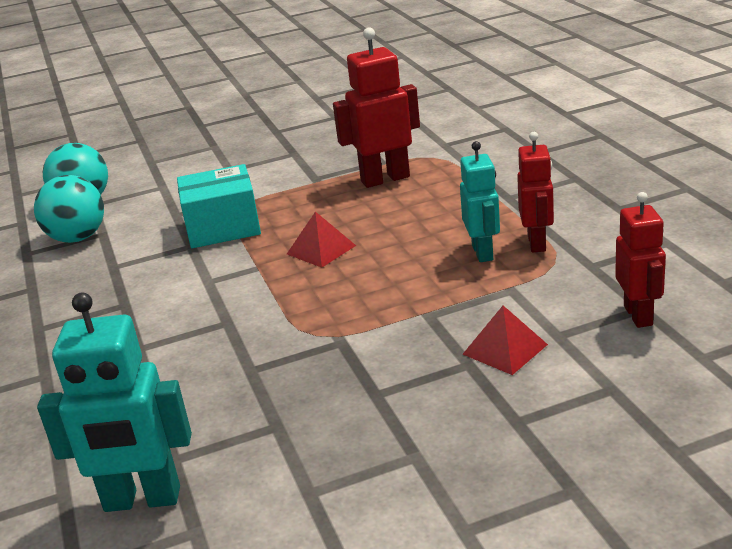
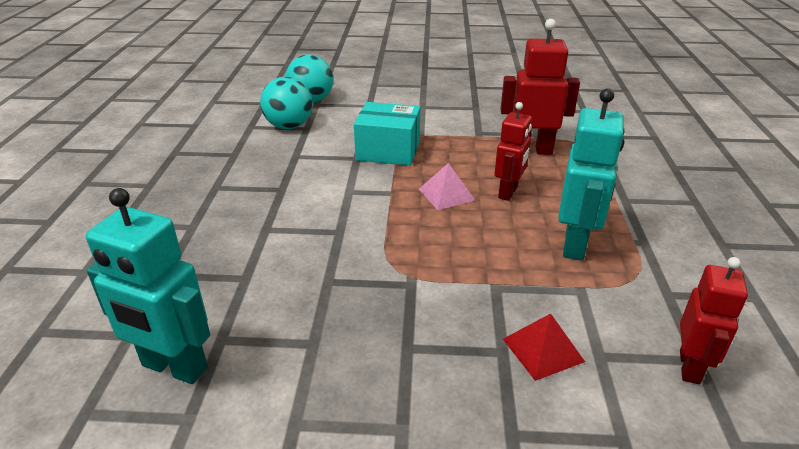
camera: 20 degrees right, 5 degrees up
(321, 249) = (446, 194): red pyramid -> pink pyramid
(483, 252) = (575, 244): turquoise robot -> turquoise robot, size x1.50
(537, 243) = (628, 253): red robot -> red robot (508, 192)

